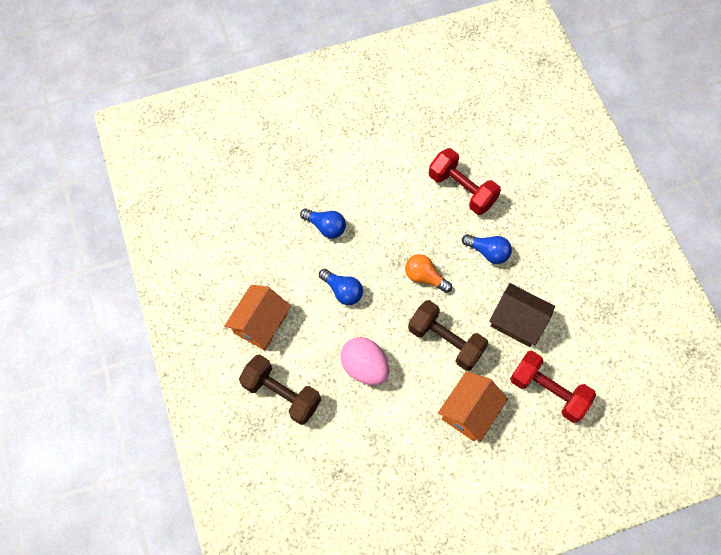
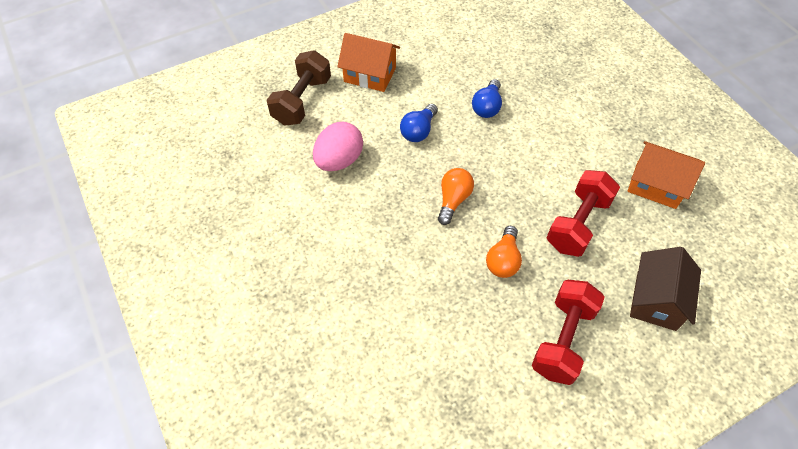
camera: 80 degrees right, 10 degrees down
(445, 340) = (381, 229): brown dumbbell -> none
(469, 411) = (302, 261): orange house -> orange house (656, 185)
(488, 252) = (503, 260): blue light bulb -> orange light bulb
(517, 321) = (420, 301): brown house -> brown house (656, 300)
(548, 391) = (336, 343): red dumbbell -> red dumbbell (562, 339)

